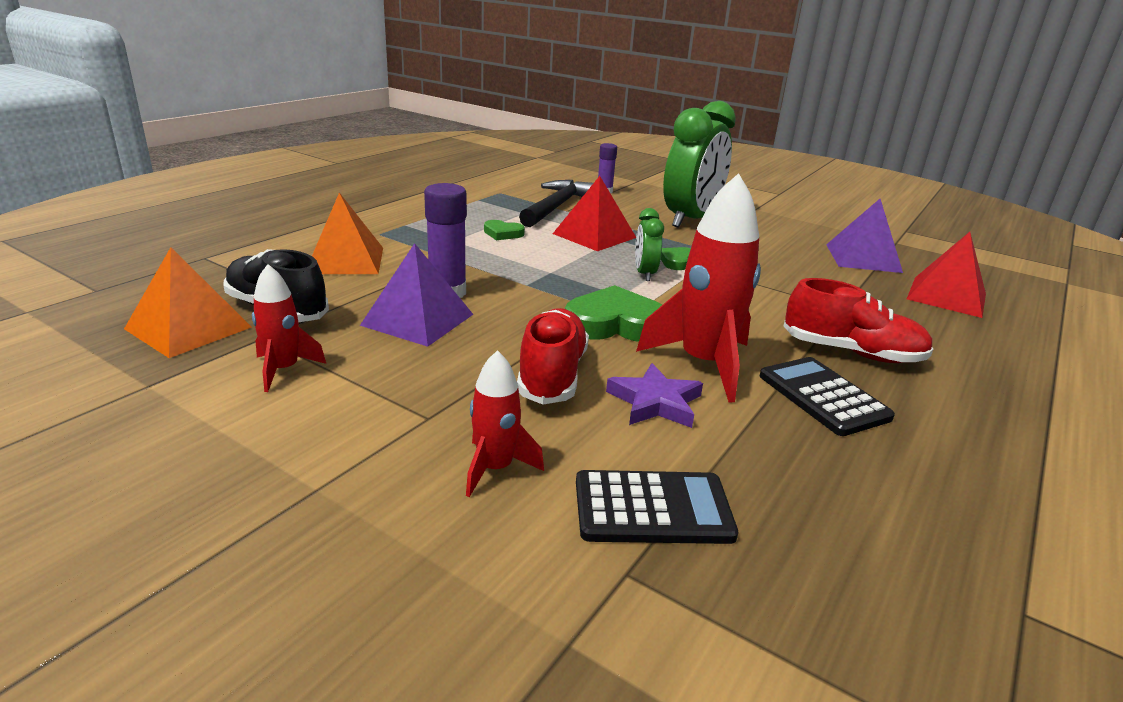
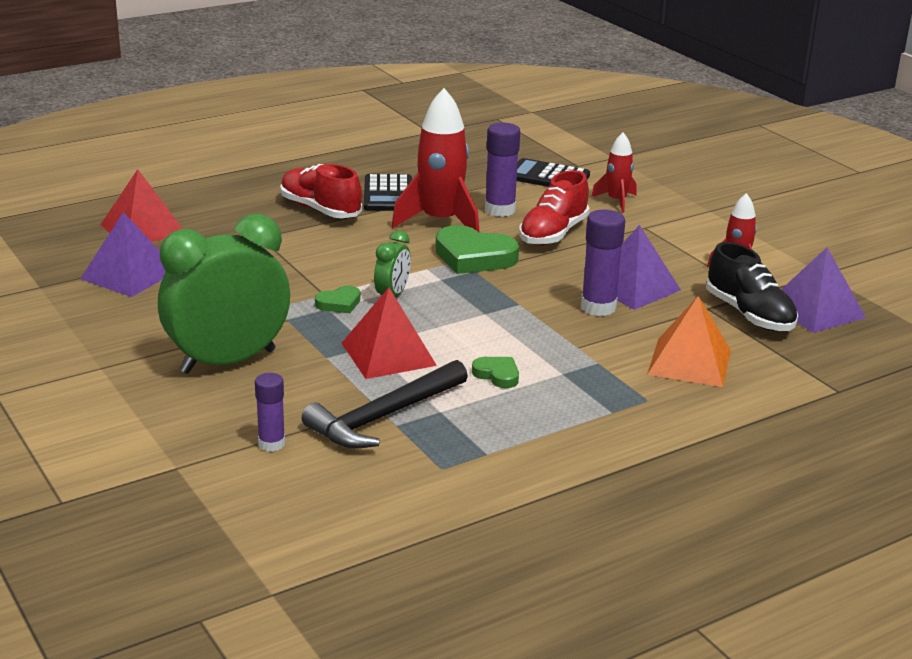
camera: 155 degrees left, 0 degrees up
(189, 328) = (815, 310): orange pyramid -> purple pyramid
(655, 402) = (500, 210): purple star -> purple glue stick

